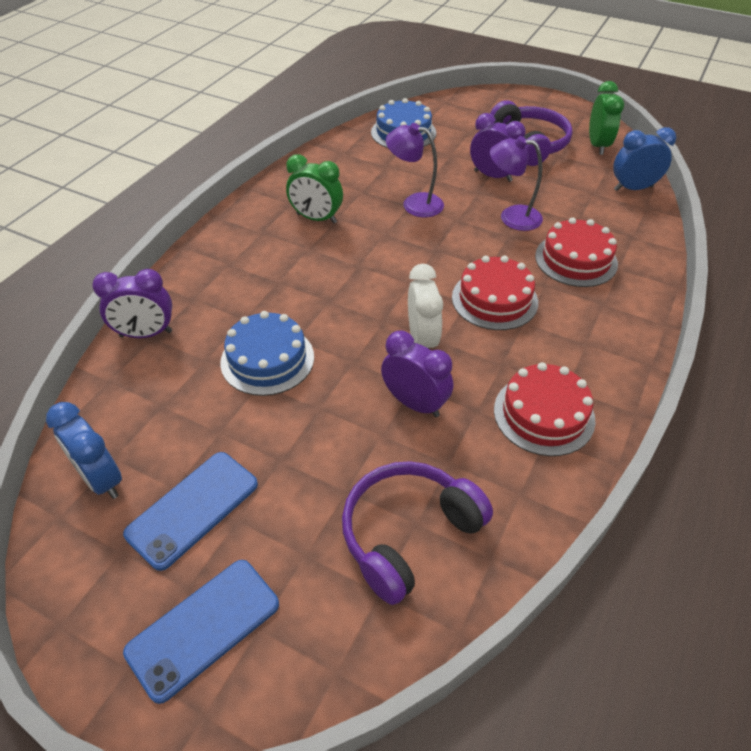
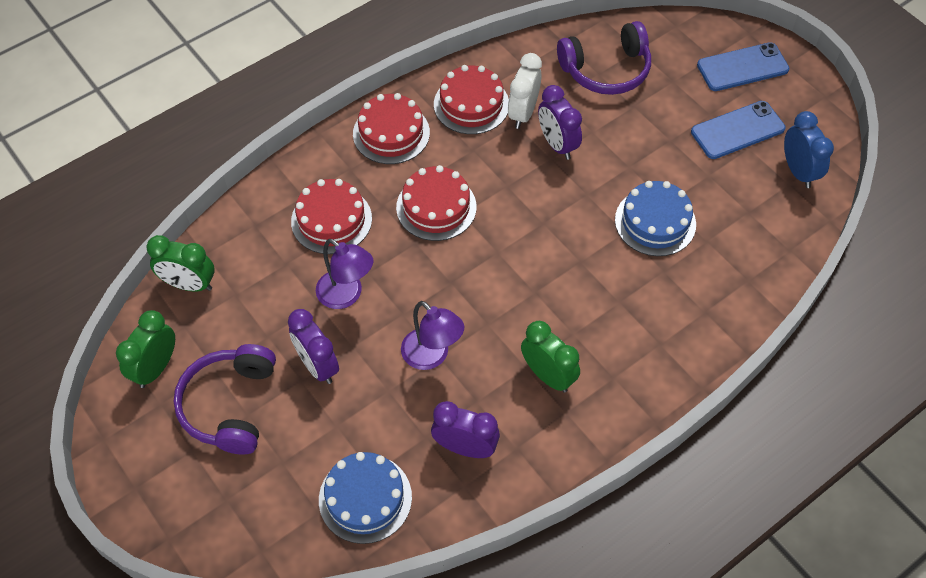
camera: 155 degrees left, 10 degrees up
(146, 334) = (754, 286): purple clock -> purple clock (465, 447)
(422, 340) = (521, 192): white clock -> white clock (523, 113)
(598, 350) = (391, 133): none -> red cake
(633, 188) = (189, 284): blue clock -> green clock

